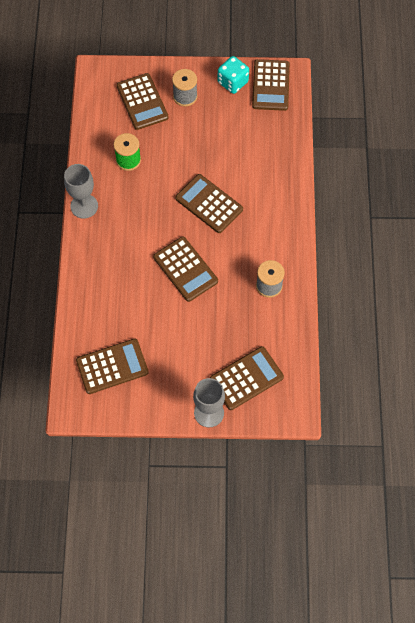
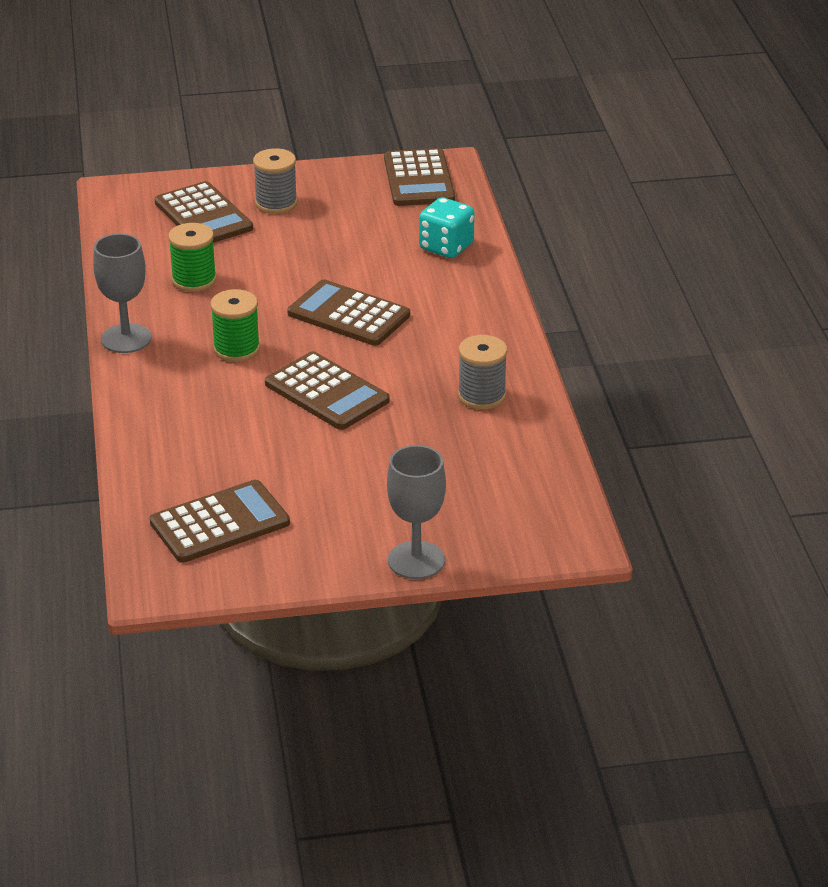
camera: 10 degrees left, 30 degrees down
(142, 224) = (236, 349): none -> green spool
(232, 82) = (353, 181): turquoise dice -> turquoise dice (446, 247)
(246, 378) = (473, 510): brown calculator -> none

